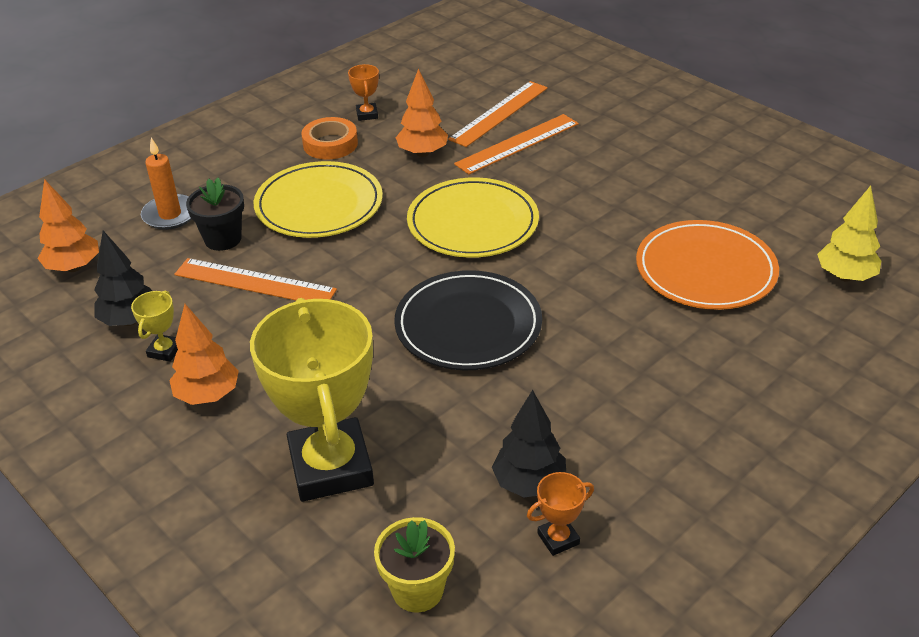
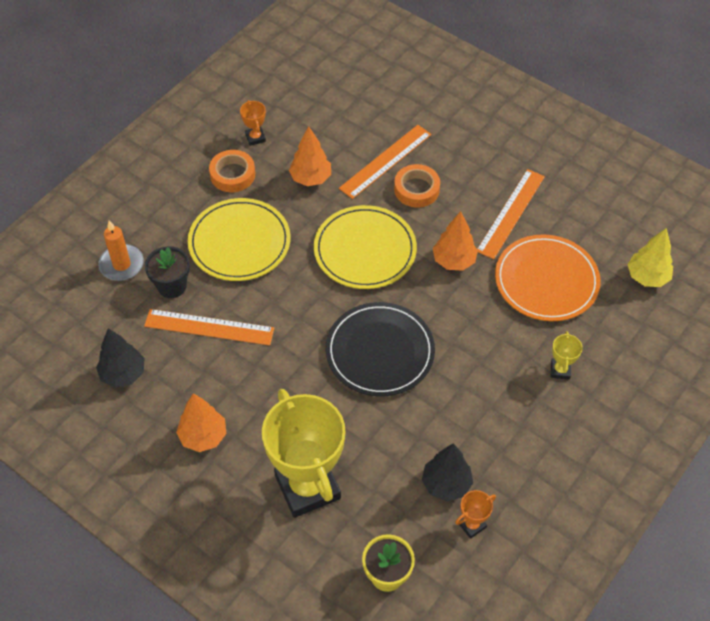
camera: 10 degrees left, 15 degrees up
(74, 267) = (61, 326): orange tree -> orange tree (454, 261)
(165, 351) = (159, 400): yellow trophy -> yellow trophy (560, 370)
(499, 113) = (364, 127): orange ruler -> orange ruler (510, 213)
(550, 171) = (416, 189): none -> orange tape

